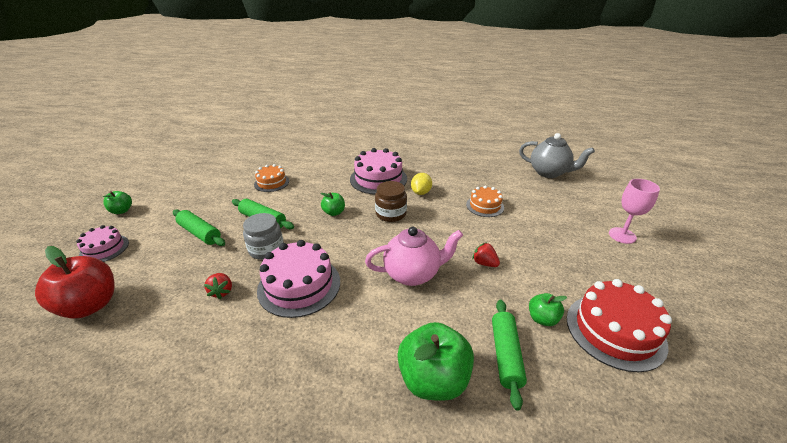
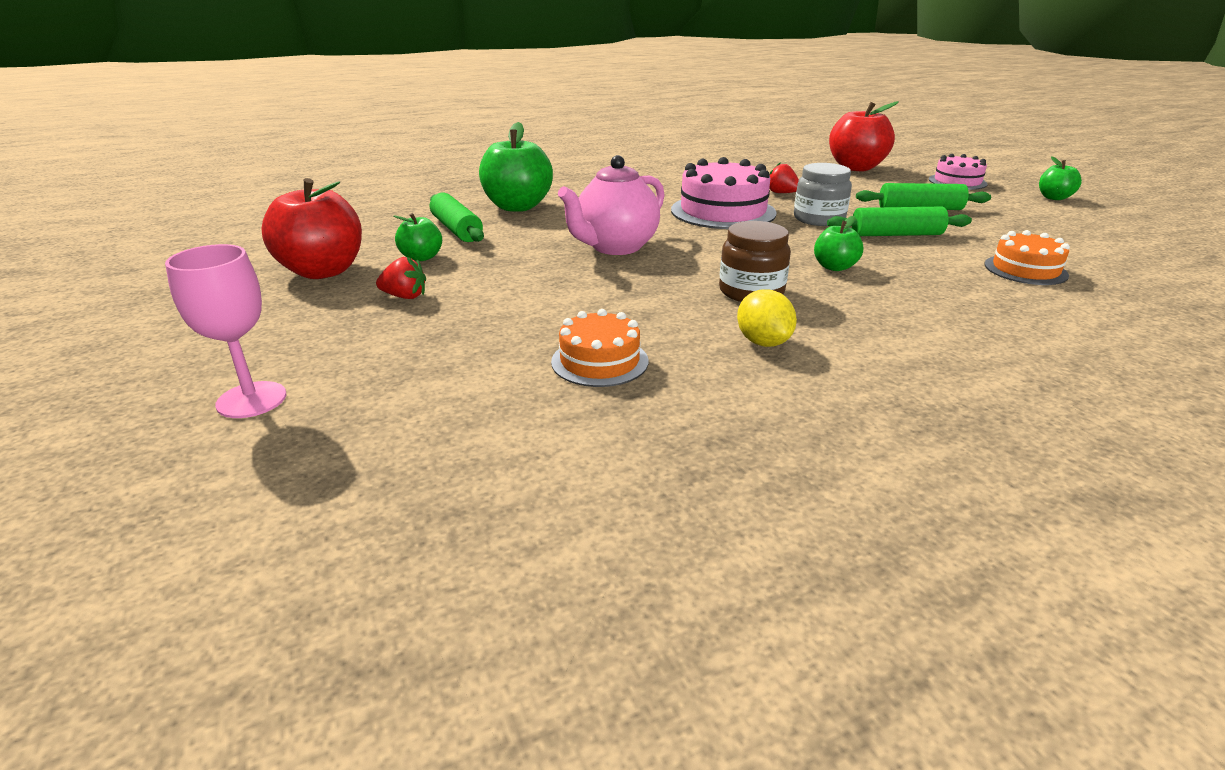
camera: 145 degrees right, 5 degrees down
(378, 179) = (893, 339): pink cake -> none
(484, 263) = (528, 280): red strawberry -> red strawberry (405, 296)
(549, 172) = (471, 560): grey teapot -> none
(615, 331) = (323, 271): red cake -> red apple

